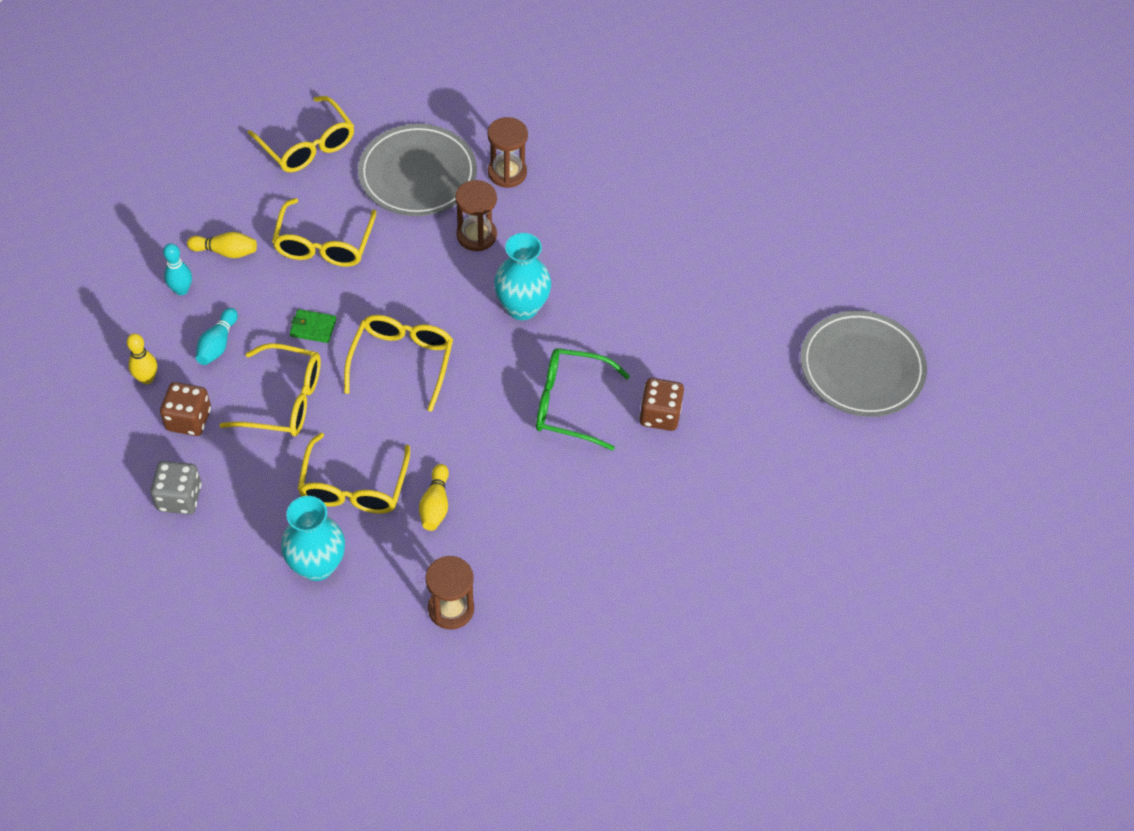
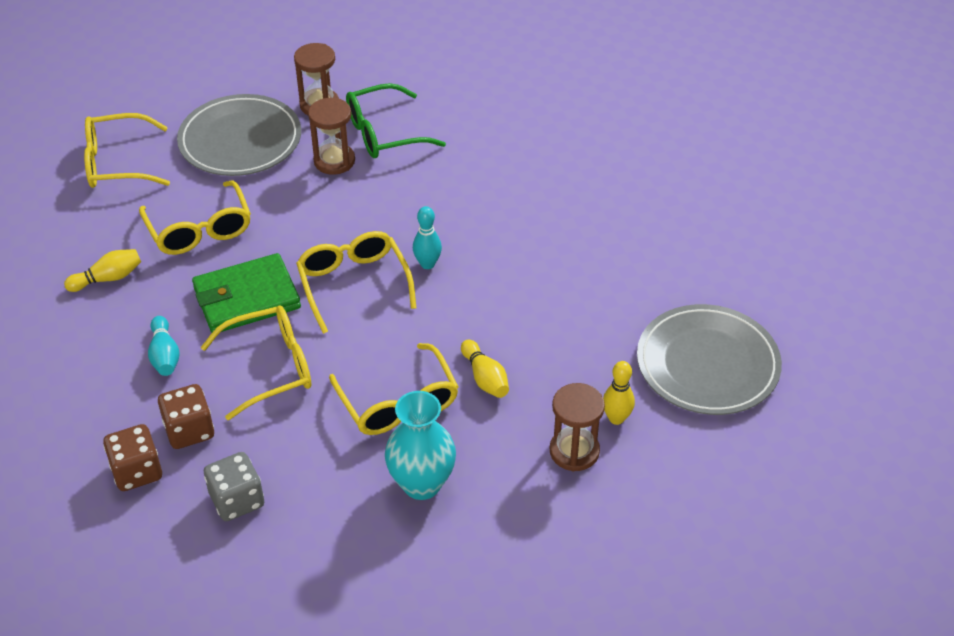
camera: 30 degrees left, 10 degrees down
(147, 378) = (116, 418): yellow bowling pin -> yellow bowling pin (616, 418)
(181, 290) = (89, 329): turquoise bowling pin -> turquoise bowling pin (427, 264)
(307, 146) = (117, 163): yellow glasses -> yellow glasses turned 150 degrees clockwise
(313, 327) = (247, 298): green wallet -> green wallet, size x2.12
(522, 307) = (422, 194): turquoise vase -> none
(569, 404) = (529, 244): green glasses -> green glasses (383, 133)
(660, 415) = (610, 215): brown dice -> brown dice (137, 471)
(861, 367) = (731, 108): grey plate -> grey plate (707, 364)

